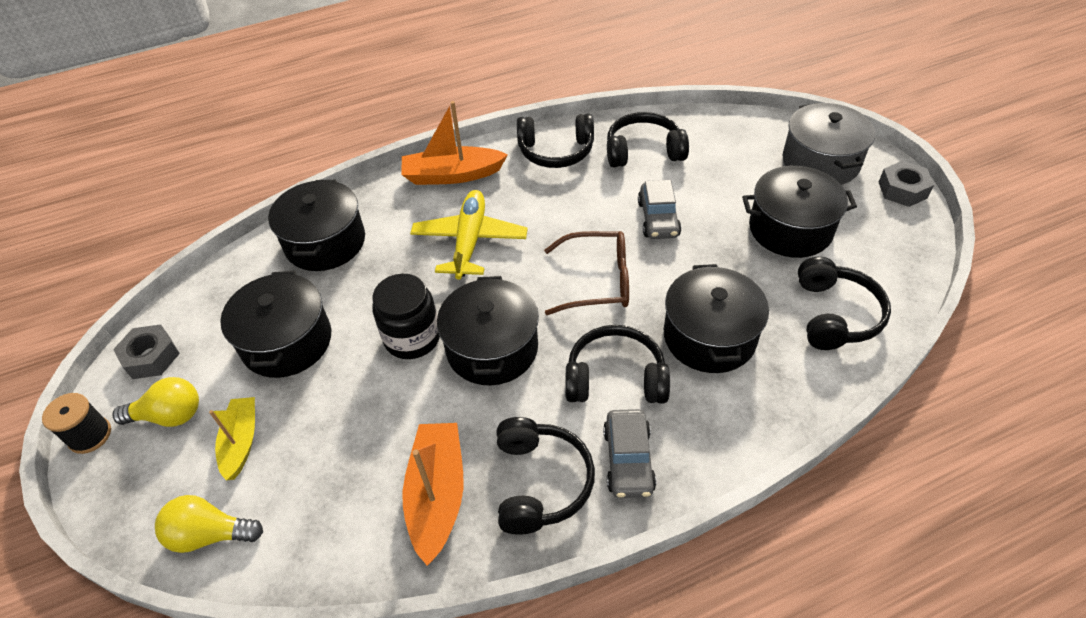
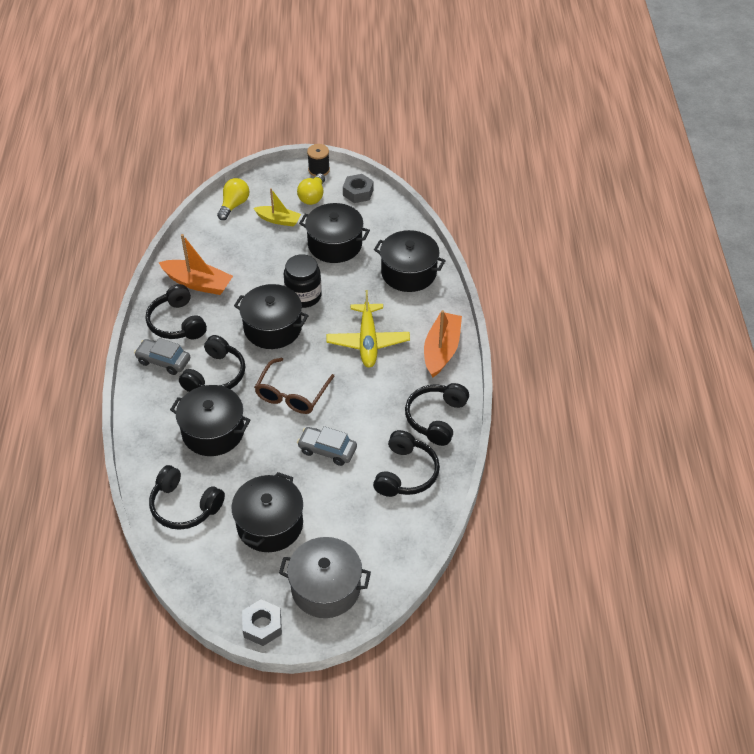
camera: 110 degrees right, 0 degrees up
(470, 241) = (368, 342): yellow plane -> yellow plane turned 60 degrees clockwise
(541, 482) = (177, 323): black headphones -> black headphones turned 45 degrees clockwise

